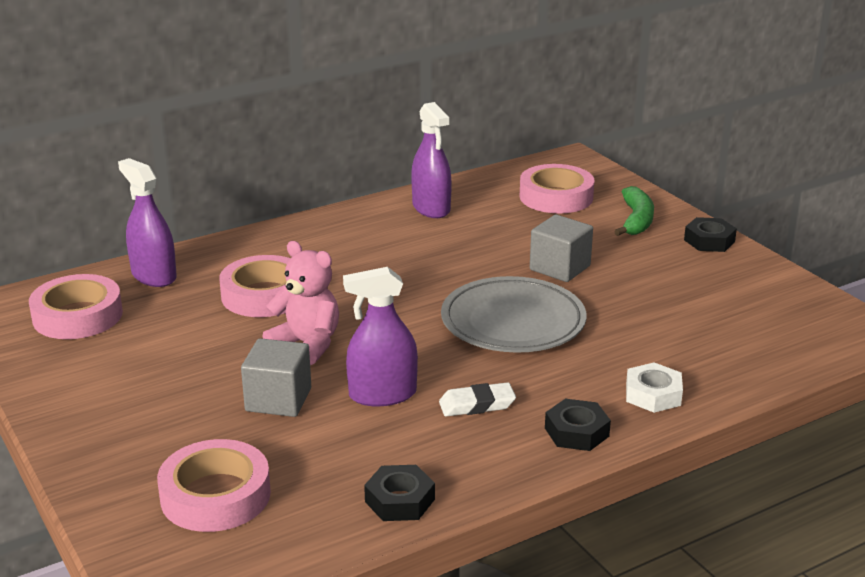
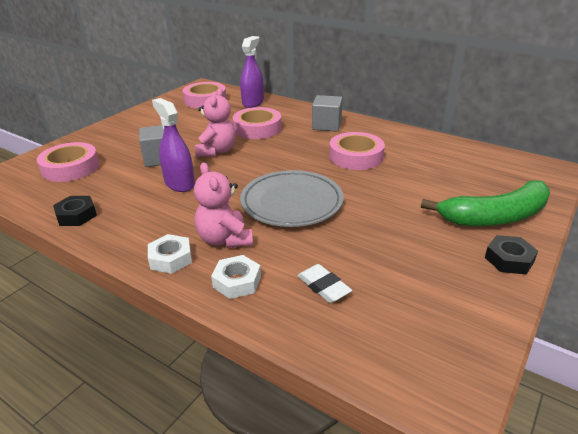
camera: 65 degrees right, 5 degrees up
(431, 208) = (406, 142): purple spray bottle -> none
(477, 405) = (184, 214): white eraser -> white eraser (323, 287)
(556, 197) = (483, 177): pink tape -> pink tape (356, 156)
(560, 268) = (381, 202): grey cube -> grey cube (326, 125)
(561, 386) = (224, 239): none -> pink teddy bear
(576, 432) = (170, 258): black nut -> white nut
(636, 220) = (495, 217): green banana -> green banana, size x1.59

